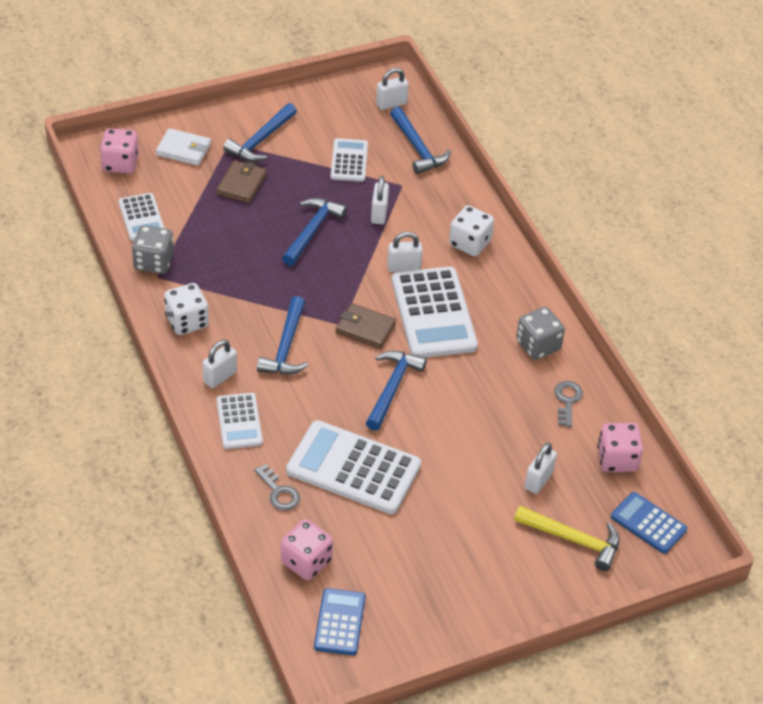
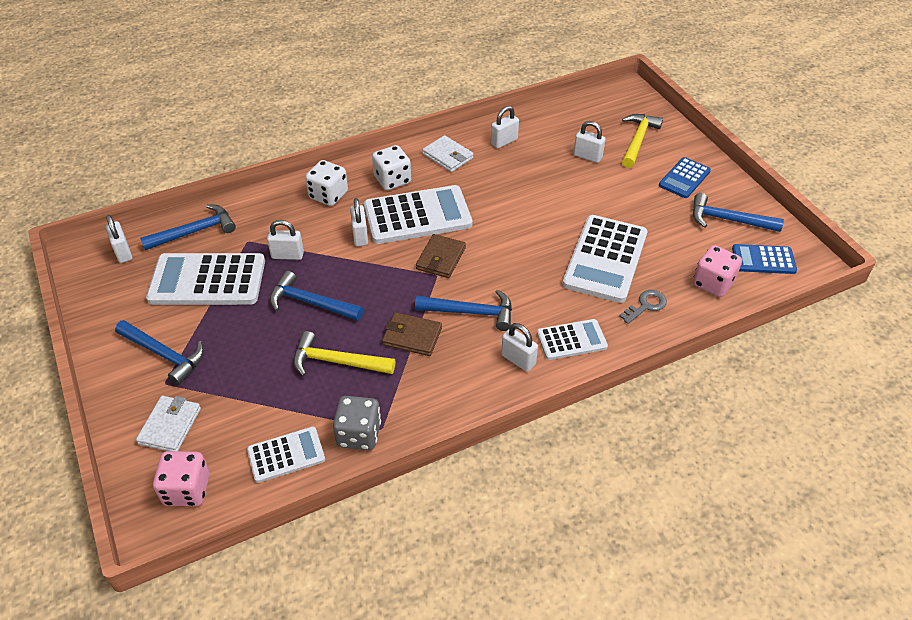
camera: 90 degrees left, 0 degrees up
(187, 321) = (446, 394): white dice -> white dice (392, 180)
(236, 249) = (337, 362): none -> yellow hammer
(241, 184) = (236, 366): brown wallet -> brown wallet (412, 336)
(349, 161) = (207, 280): white calculator -> white calculator, size x1.80
(392, 388) = (510, 238): blue hammer -> blue hammer (728, 220)
(538, 345) = (448, 156): grey dice -> white wallet
(567, 400) = (504, 141): grey key -> white padlock
(617, 459) = (556, 119): pink dice -> none
(648, 523) = (611, 106): blue calculator -> blue calculator (684, 178)

